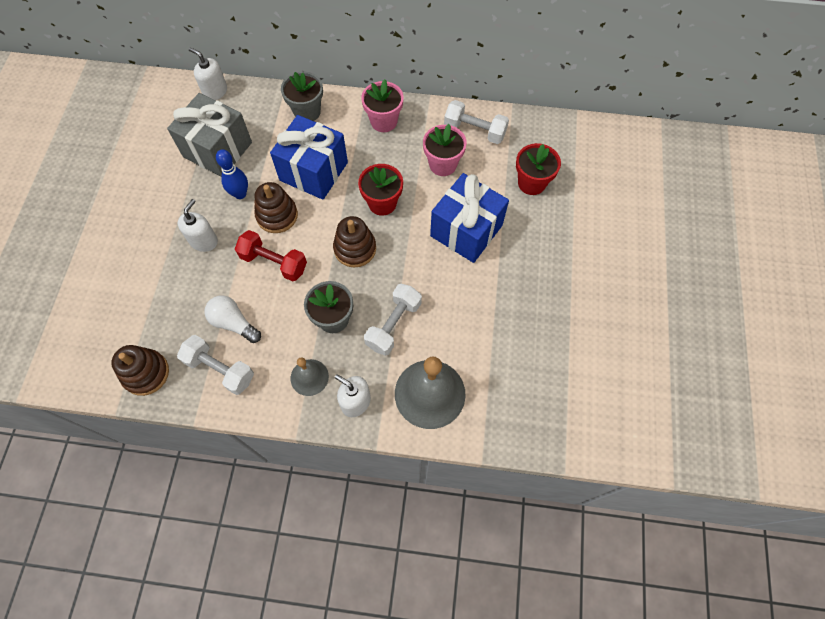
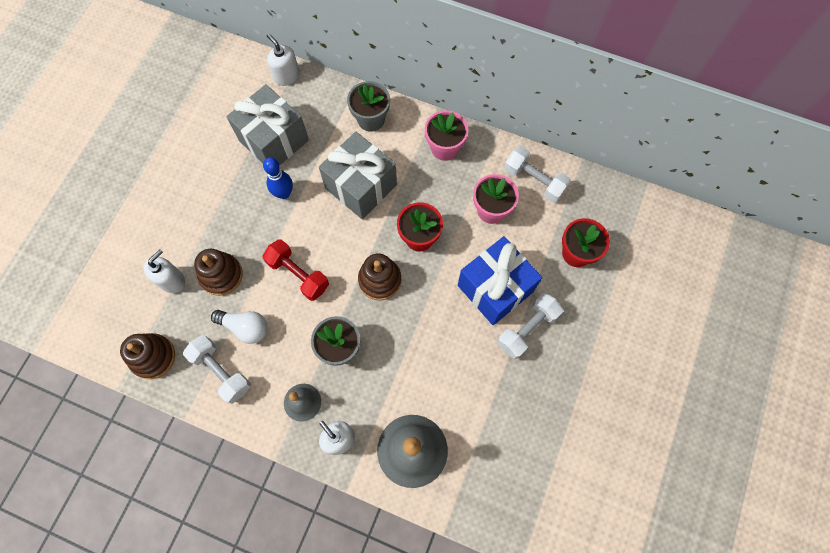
camera: 15 degrees right, 5 degrees up
(204, 241) = (237, 235): white soap dispenser -> white soap dispenser (172, 280)
(234, 323) = (245, 327): white light bulb -> white light bulb turned 150 degrees clockwise
(277, 215) = (313, 225): brown stacking toy -> brown stacking toy (221, 275)
(313, 171) = (361, 186): blue gift -> grey gift
(393, 325) = (396, 370): white dumbbell -> white dumbbell (527, 329)

